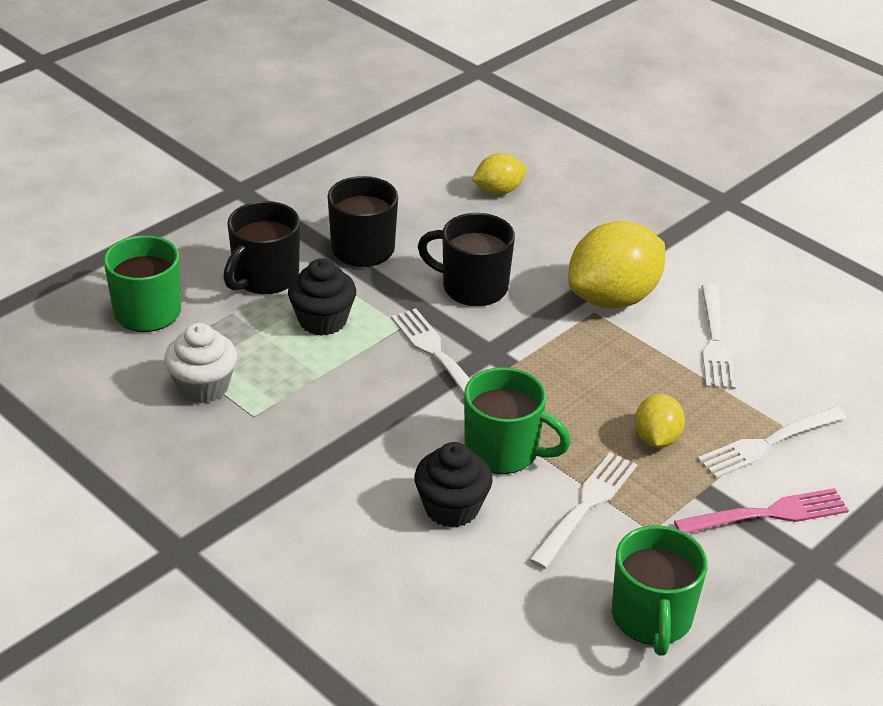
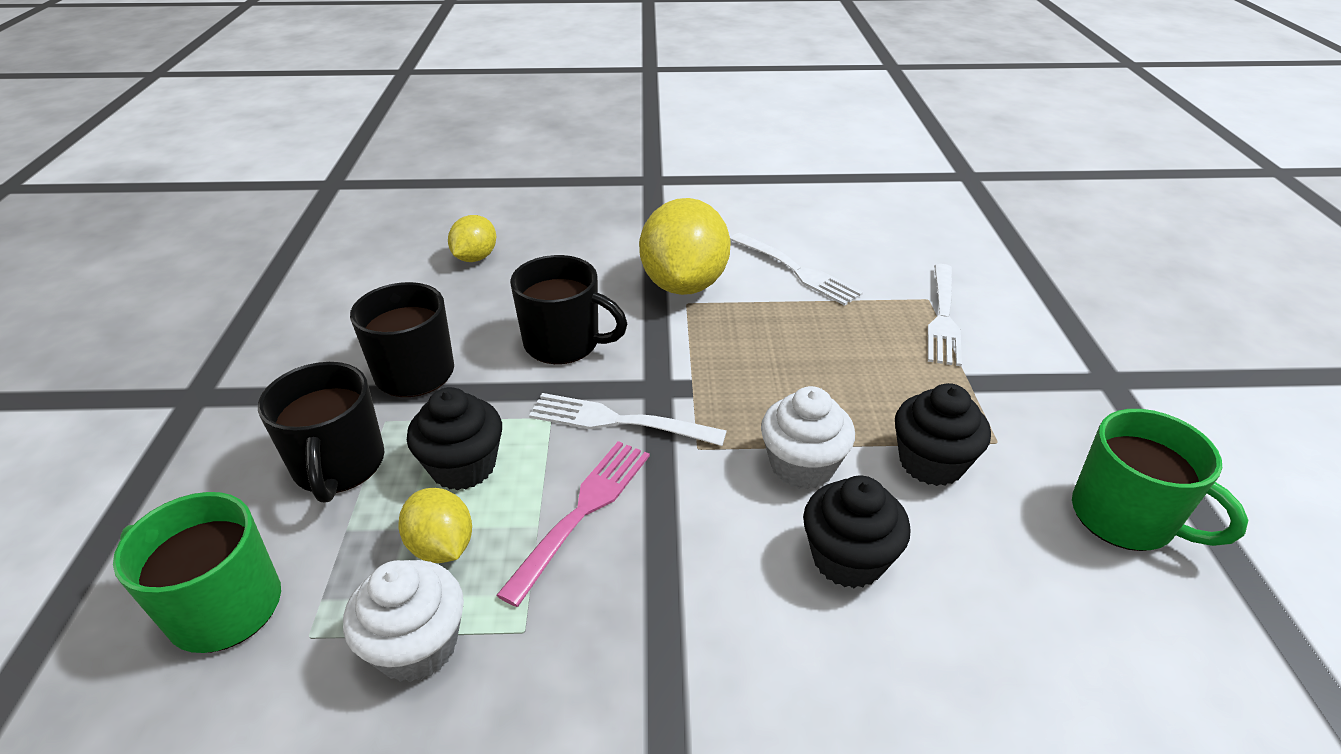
camera: 45 degrees left, 0 degrees up
(472, 287) = (564, 343): black mug -> black mug turned 135 degrees counterclockwise
(504, 451) = (802, 465): green mug -> white cupcake
(585, 507) = (931, 462): white fork -> black cupcake
(656, 439) = (880, 366): yellow lemon -> yellow lemon (442, 546)
(766, 514) = (1030, 367): pink fork -> pink fork (582, 513)

